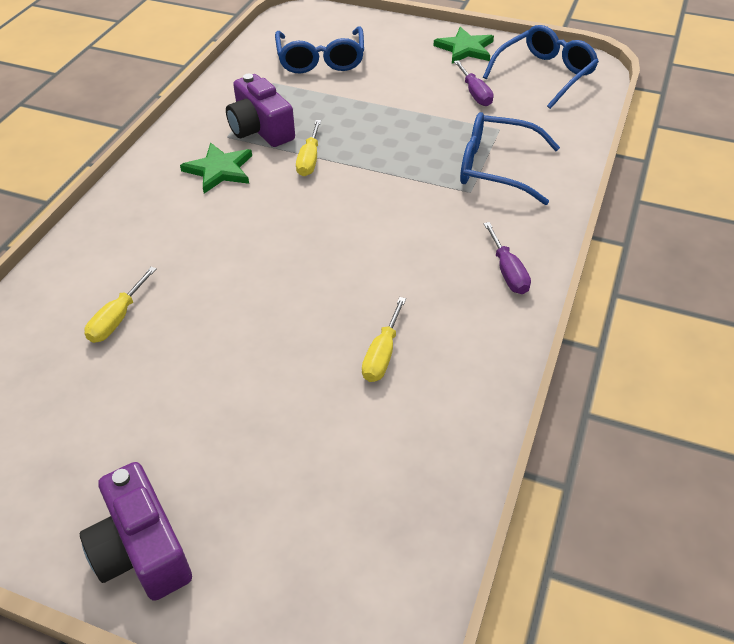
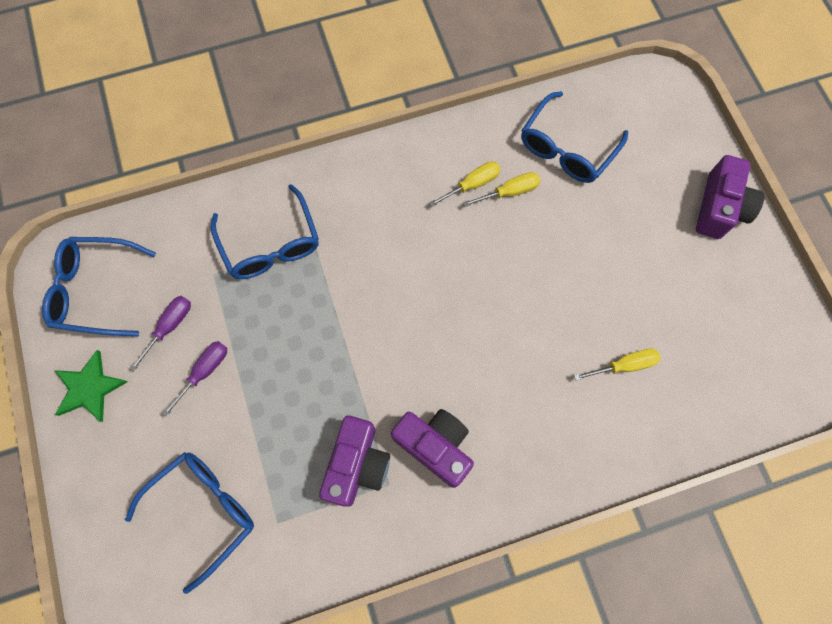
camera: 130 degrees left, 25 degrees up
(219, 170) = (435, 446): green star -> purple camera
(309, 160) = (366, 386): yellow screwdriver -> yellow screwdriver (472, 185)
(384, 447) = (567, 148): none -> blue glasses
(507, 272) = (381, 170): purple screwdriver -> purple screwdriver (204, 371)

